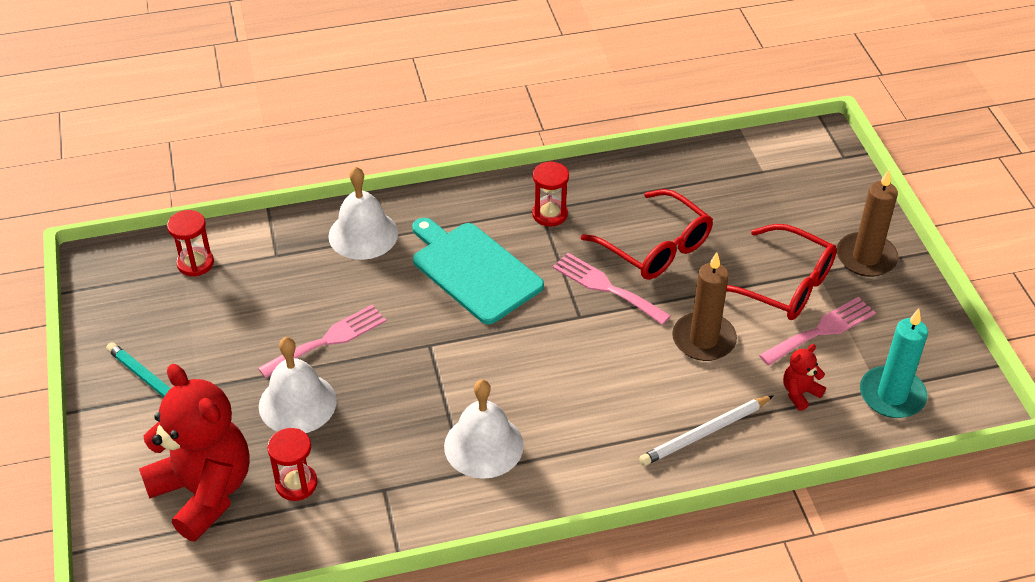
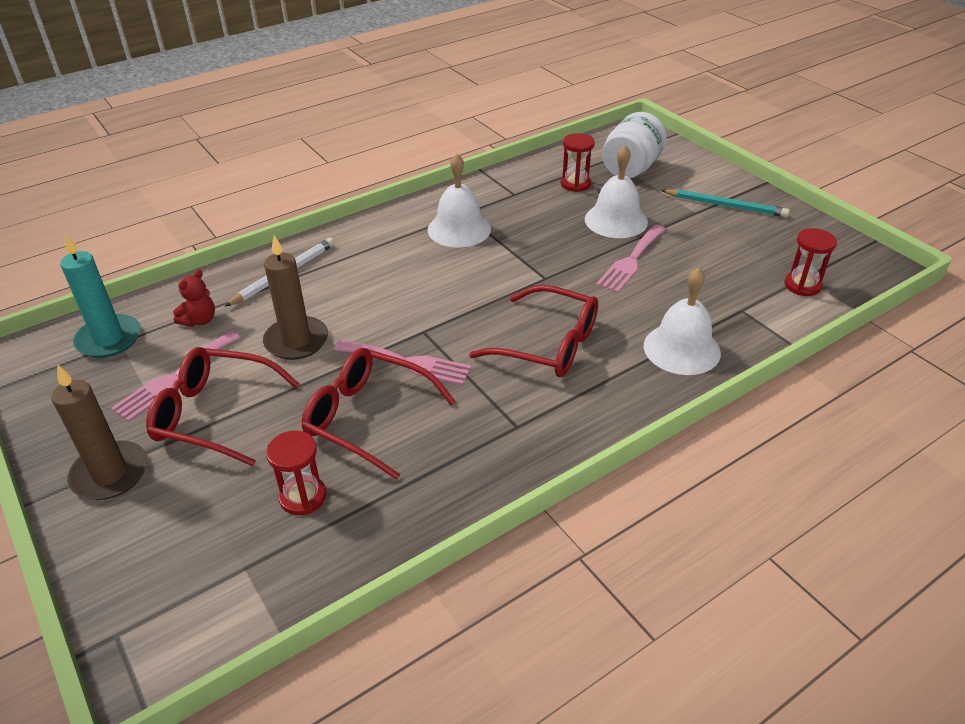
camera: 160 degrees right, 5 degrees down
(204, 492) = (631, 168): red teddy bear -> white jar
(474, 270) = (548, 344): turquoise cutting board -> red glasses
(550, 214) = (503, 423): red hourglass -> red hourglass (303, 497)

